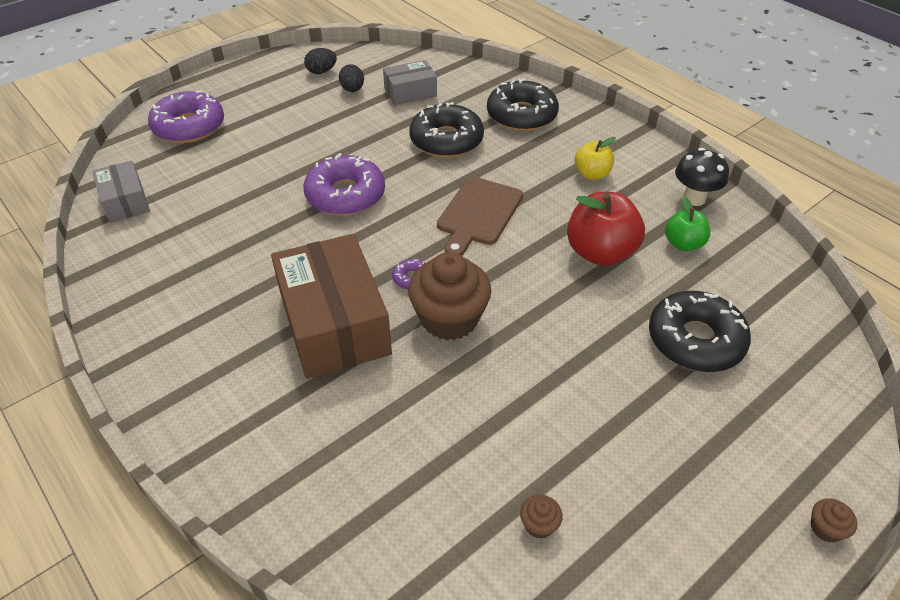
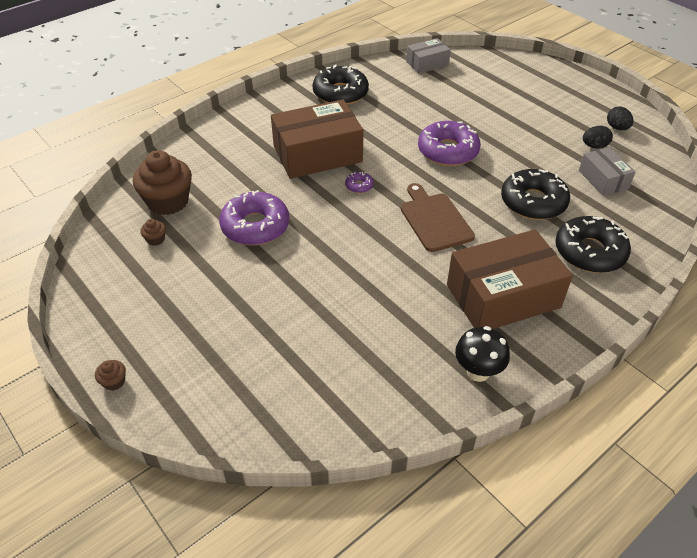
camera: 90 degrees right, 0 degrees up
(189, 127) = (515, 75): purple donut -> purple donut (255, 226)
(449, 318) = (320, 204): brown cupcake -> brown cupcake (168, 201)
(478, 214) = (434, 220): brown cutting board -> brown cutting board turned 45 degrees clockwise
(592, 174) = (503, 296): yellow apple -> brown box
(600, 252) = (392, 291): red apple -> none
(683, 244) = (407, 351): green apple -> none
(695, 340) = (290, 339): black donut -> black donut (340, 93)

